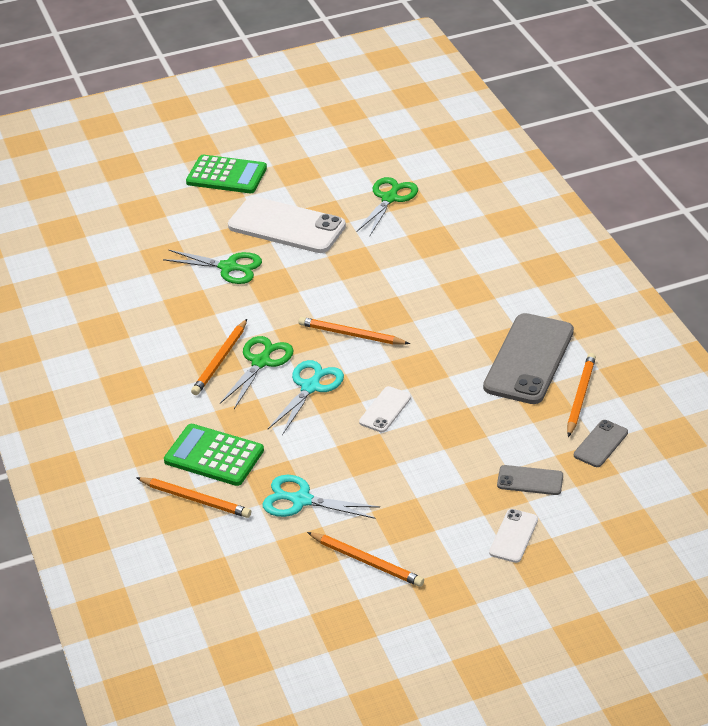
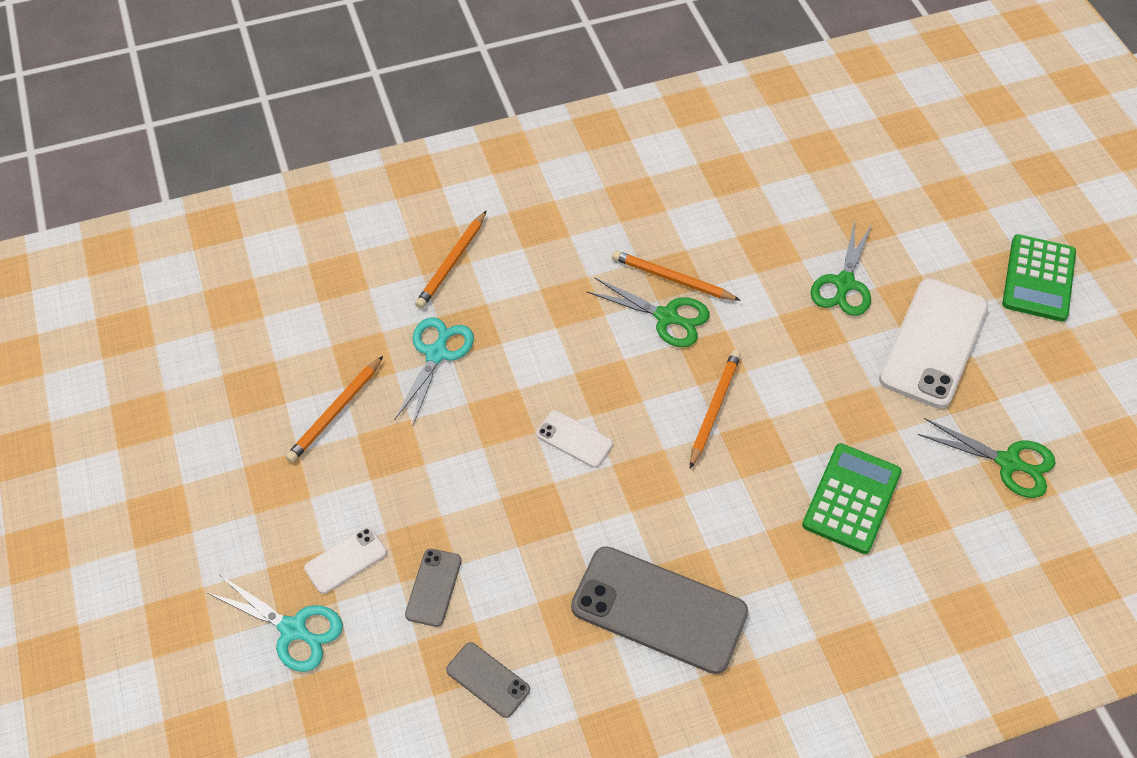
camera: 90 degrees right, 15 degrees up
(214, 456) = (515, 276): green calculator -> green calculator (851, 499)
(310, 387) = (619, 365): turquoise scissors -> turquoise scissors (293, 629)
(513, 536) = (346, 560): white phone -> white phone turned 60 degrees counterclockwise
(580, 396) = (581, 666): orange pencil -> none

